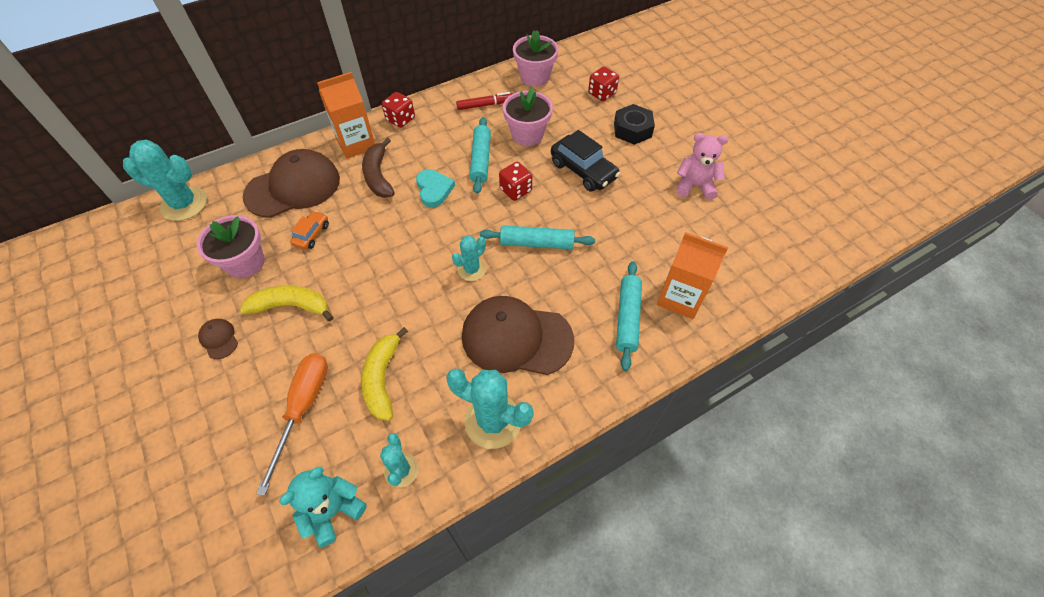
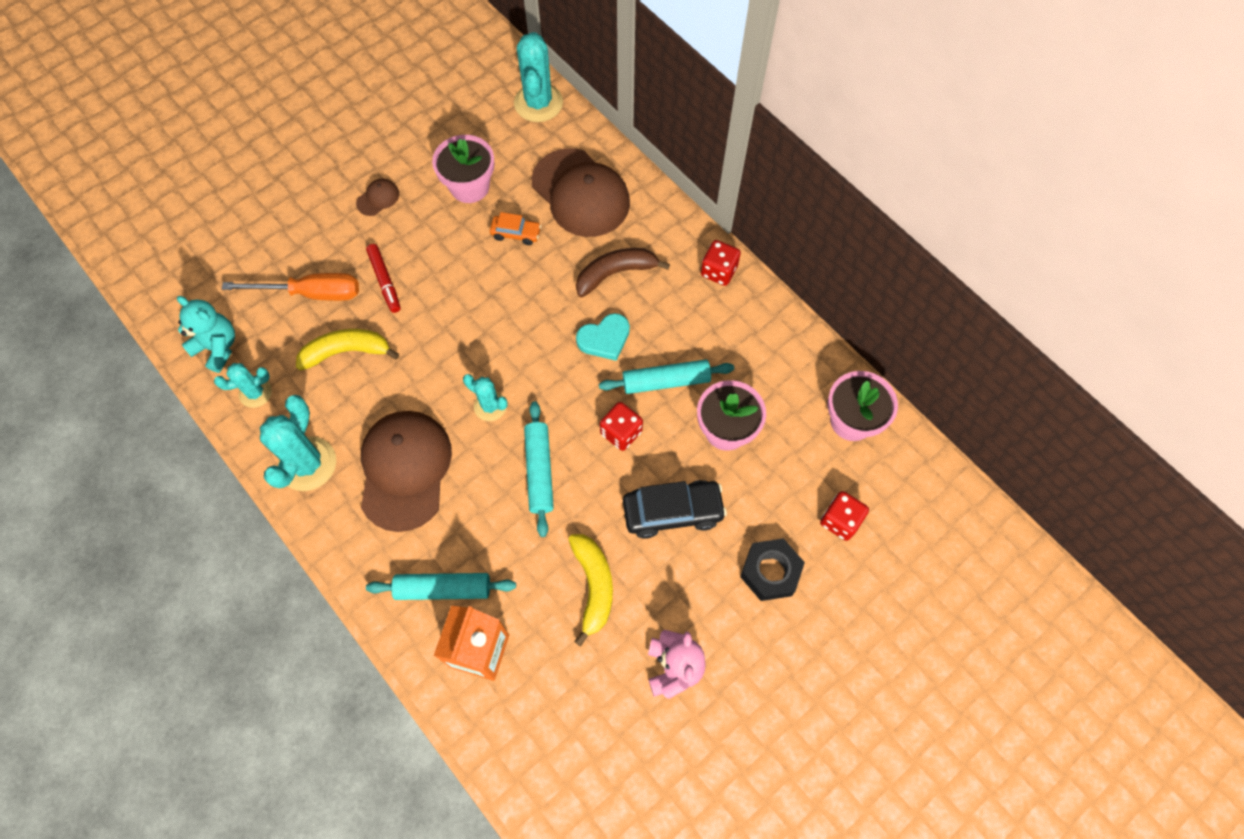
camera: 80 degrees right, 10 degrees up
(291, 306) = (421, 245): yellow banana -> yellow banana (593, 586)
(356, 144) = (663, 235): orange carton -> none
(485, 105) = (772, 366): red marker -> red marker (384, 281)
(583, 170) = (673, 512): black car -> black car turned 135 degrees counterclockwise

